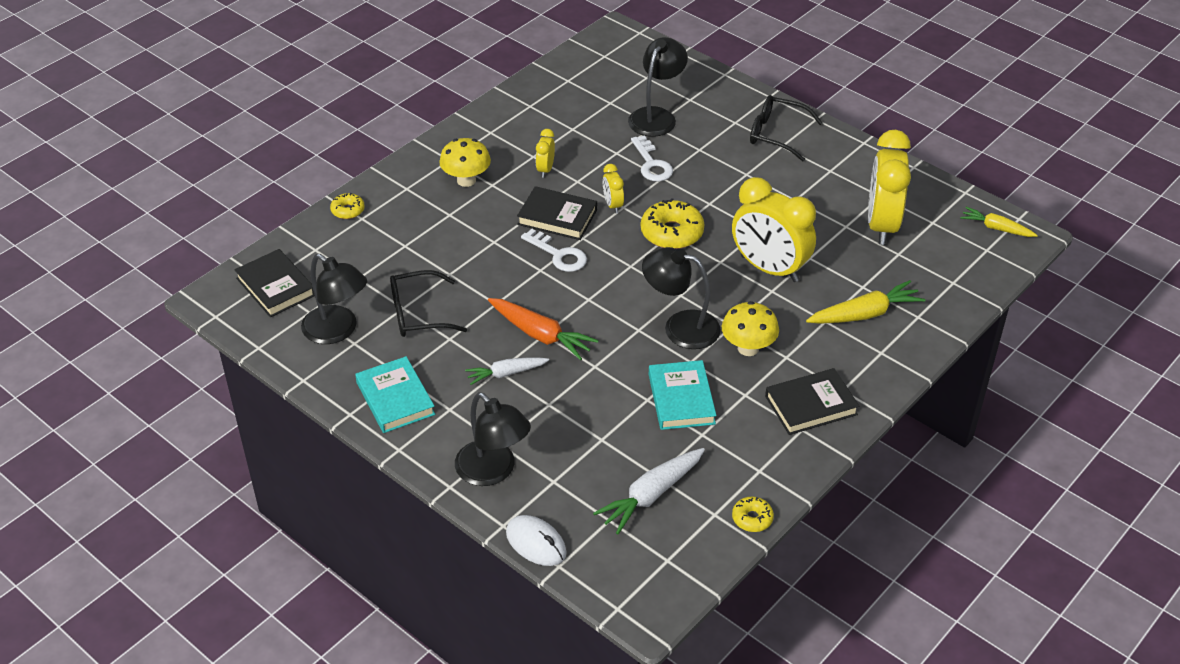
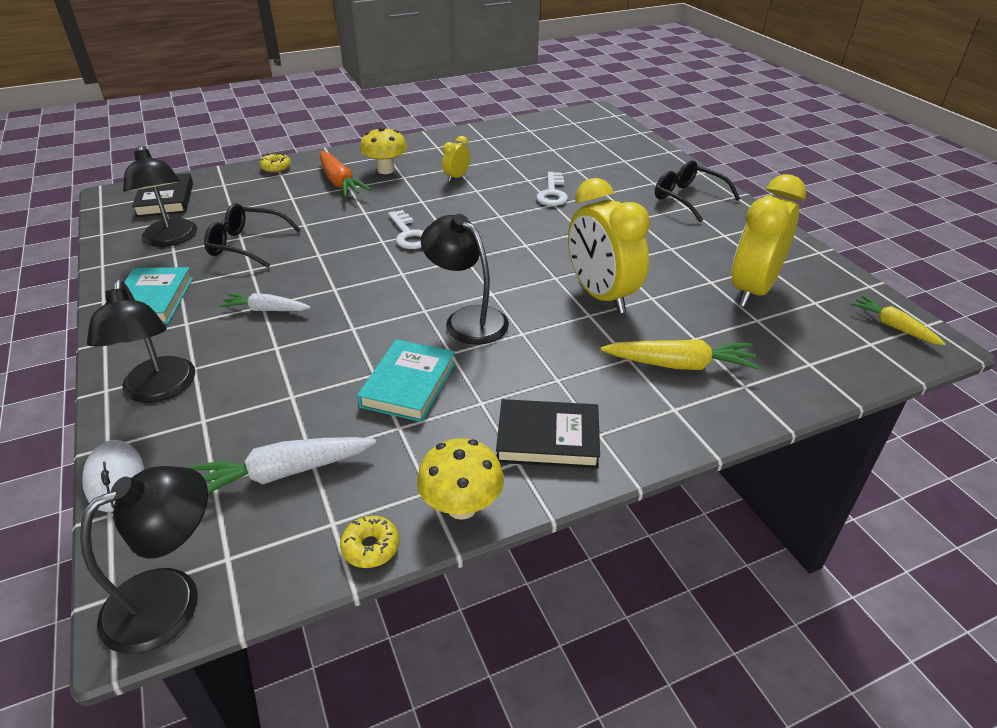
camera: 25 degrees right, 5 degrees down
(541, 335) = (330, 289): orange carrot -> orange carrot (340, 182)
(557, 217) = (434, 209): black book -> none
(613, 205) = (491, 212): yellow clock -> none
(656, 116) = (584, 164): black lamp -> black lamp (171, 598)
(672, 233) = (527, 244): yellow donut -> none
(748, 348) = (521, 359): yellow mushroom -> yellow mushroom (462, 506)

